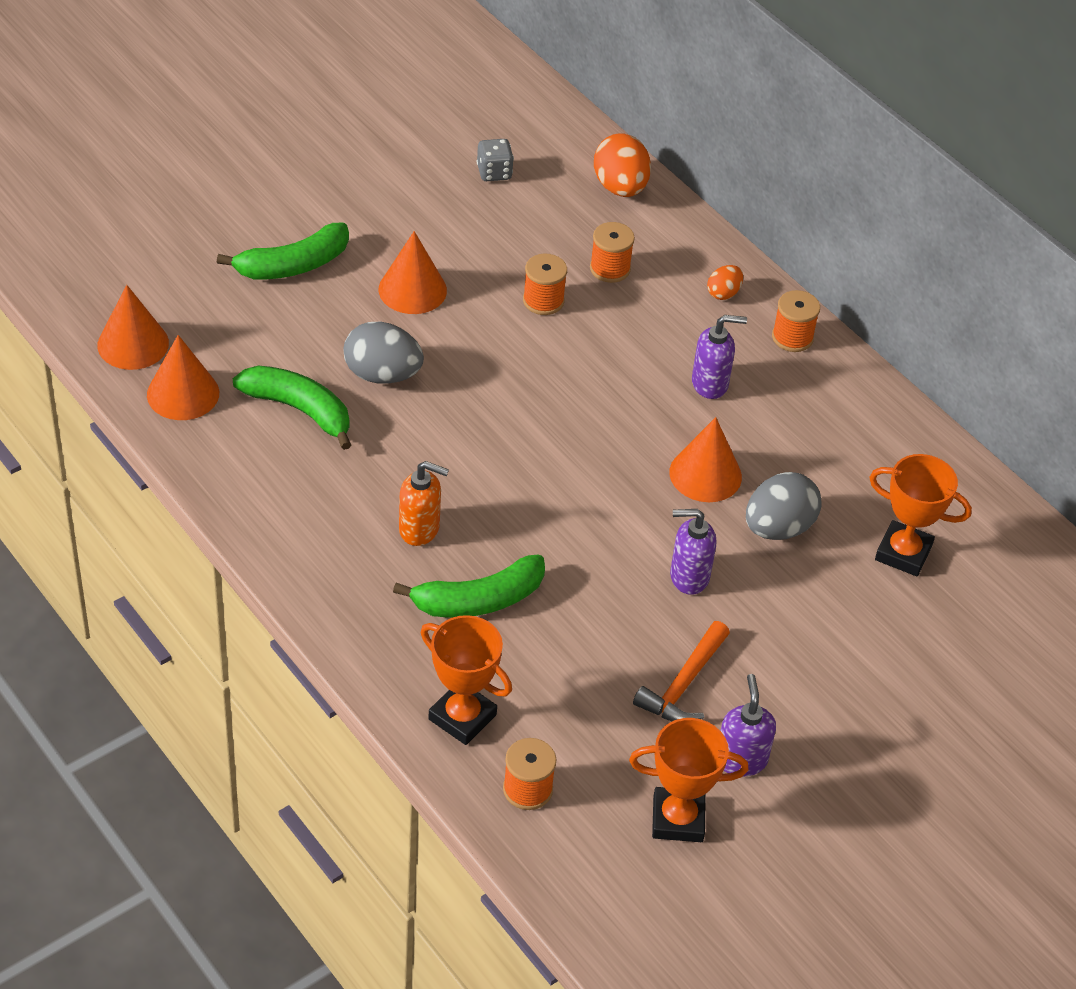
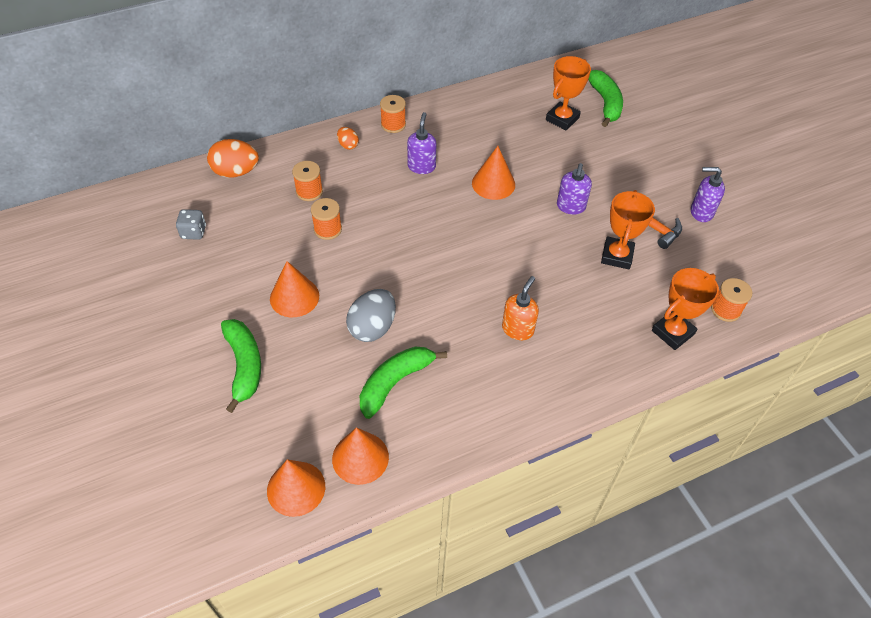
camera: 75 degrees left, 5 degrees up
(478, 600) = (580, 308): green banana -> green banana (605, 103)
(678, 819) = (742, 246): orange trophy -> orange trophy (617, 256)
(778, 528) = (538, 162): grey egg -> none

